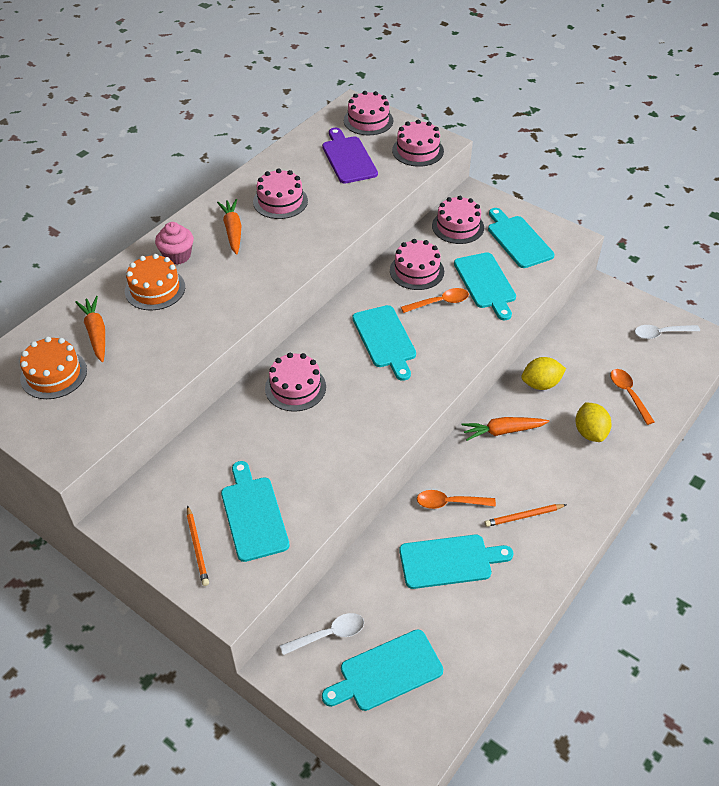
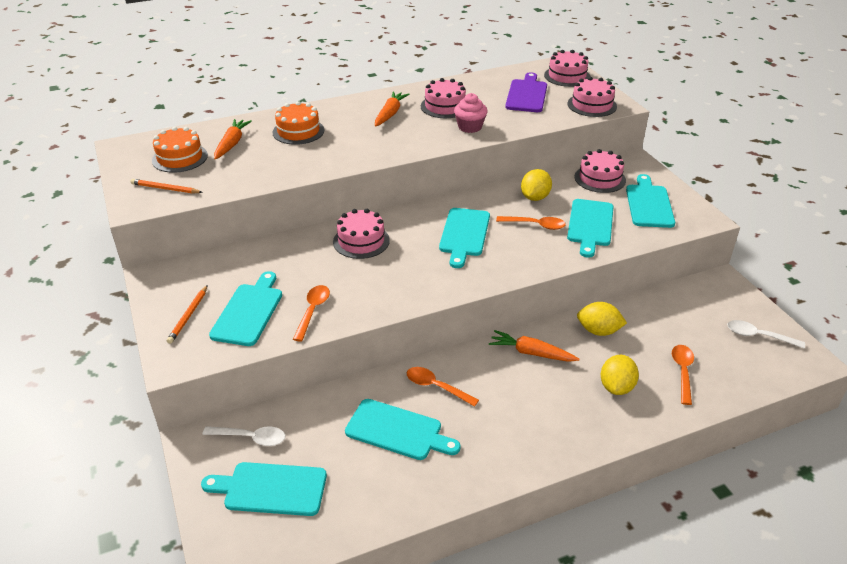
camera: 30 degrees right, 10 degrees down
(177, 256) = (334, 117): pink cupcake -> pink cupcake (470, 127)
(313, 485) = (312, 311): none -> orange spoon
(416, 271) = (535, 197): pink cake -> yellow lemon
(524, 516) = (495, 426): orange pencil -> orange pencil (165, 189)

